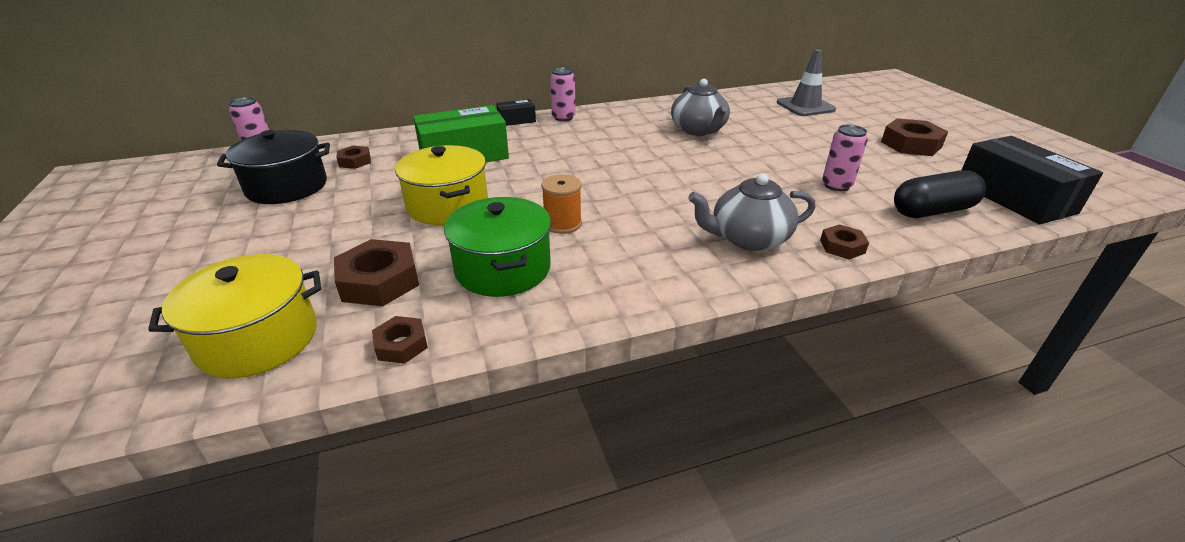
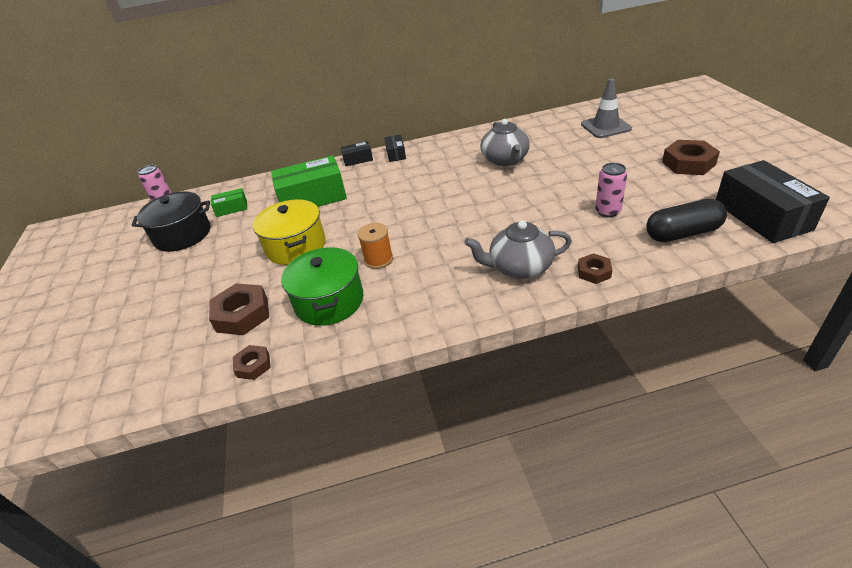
camera: 10 degrees right, 5 degrees up
(258, 339) = (161, 363): yellow pot -> none
(355, 161) = (232, 208): brown nut -> green box
(563, 117) = (396, 154): pink can -> black box

